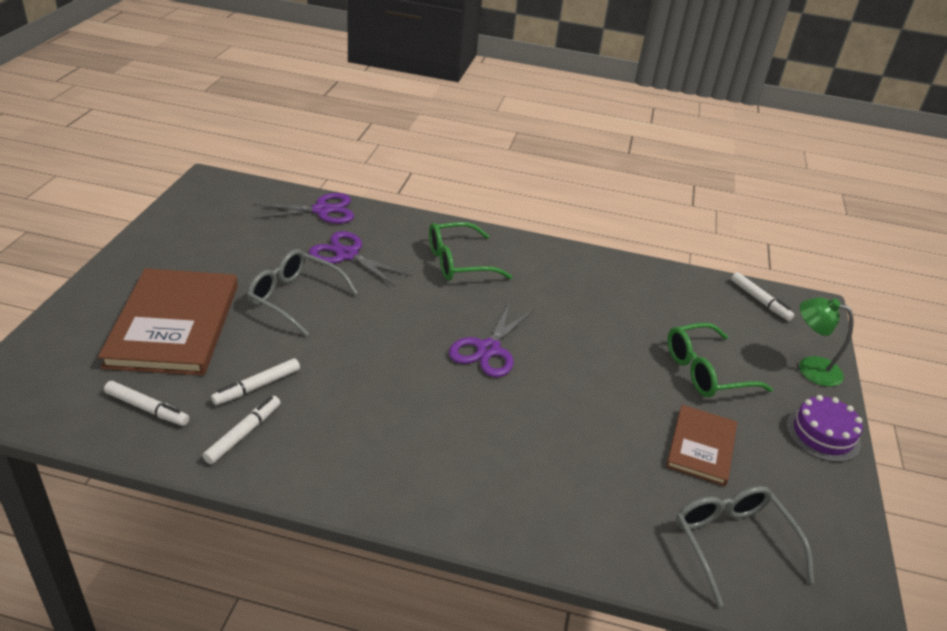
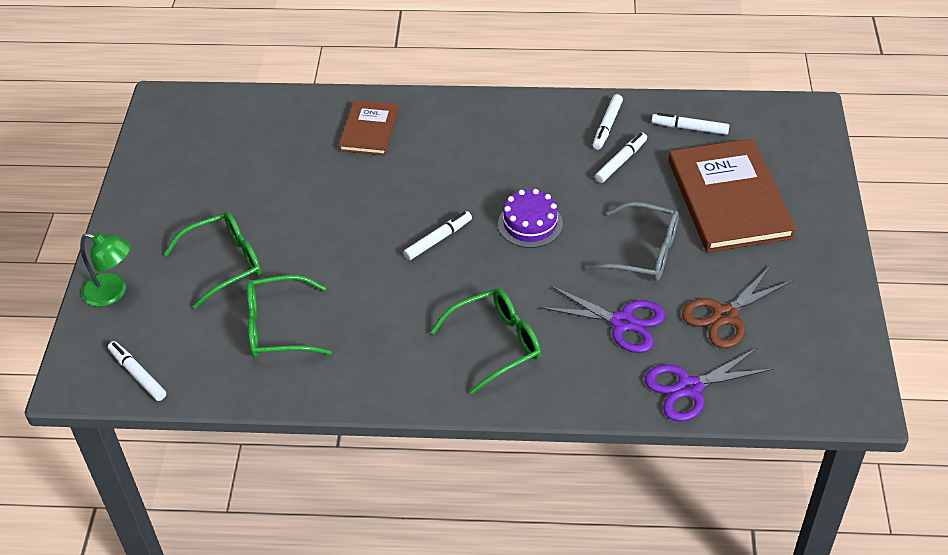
camera: 175 degrees right, 10 degrees up
(260, 242) = (725, 315): none -> brown scissors
(488, 349) = (438, 239): purple scissors -> white marker
(645, 309) = (277, 327): none -> green glasses
(701, 447) = (244, 190): brown book -> brown book (369, 130)
(732, 543) = (235, 127): grey glasses -> none
(823, 434) = (130, 223): purple cake -> purple cake (530, 224)

